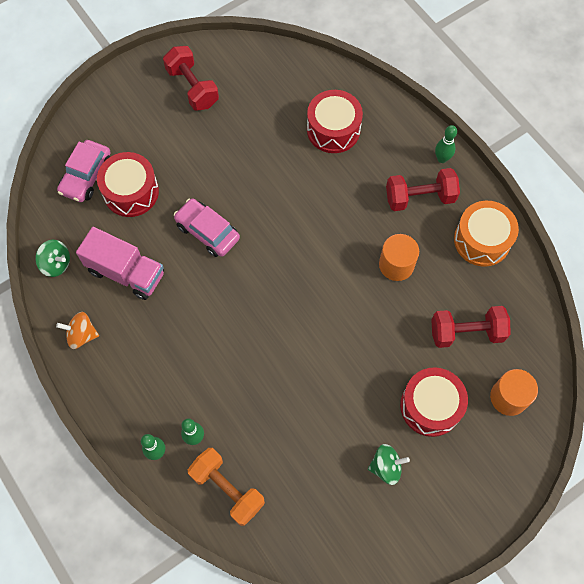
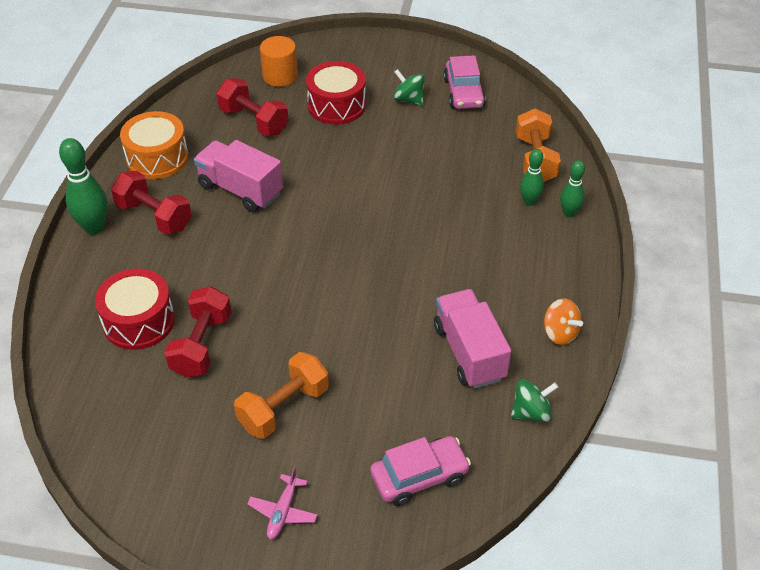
camera: 135 degrees left, 20 degrees down
(56, 264) = (531, 412): green spinning top -> green spinning top turned 90 degrees clockwise
(131, 192) = (390, 421): red drum -> none
(138, 105) = (283, 512): none -> pink plane
(192, 87) = (205, 480): red dumbbell -> red dumbbell (201, 345)
(196, 152) = (283, 408): none -> orange dumbbell
(207, 232) = (358, 328): pink car -> pink car (463, 93)
(396, 265) = (240, 190): orange cylinder -> pink truck
(442, 159) = (94, 228): green bowling pin -> green bowling pin, size x1.65

